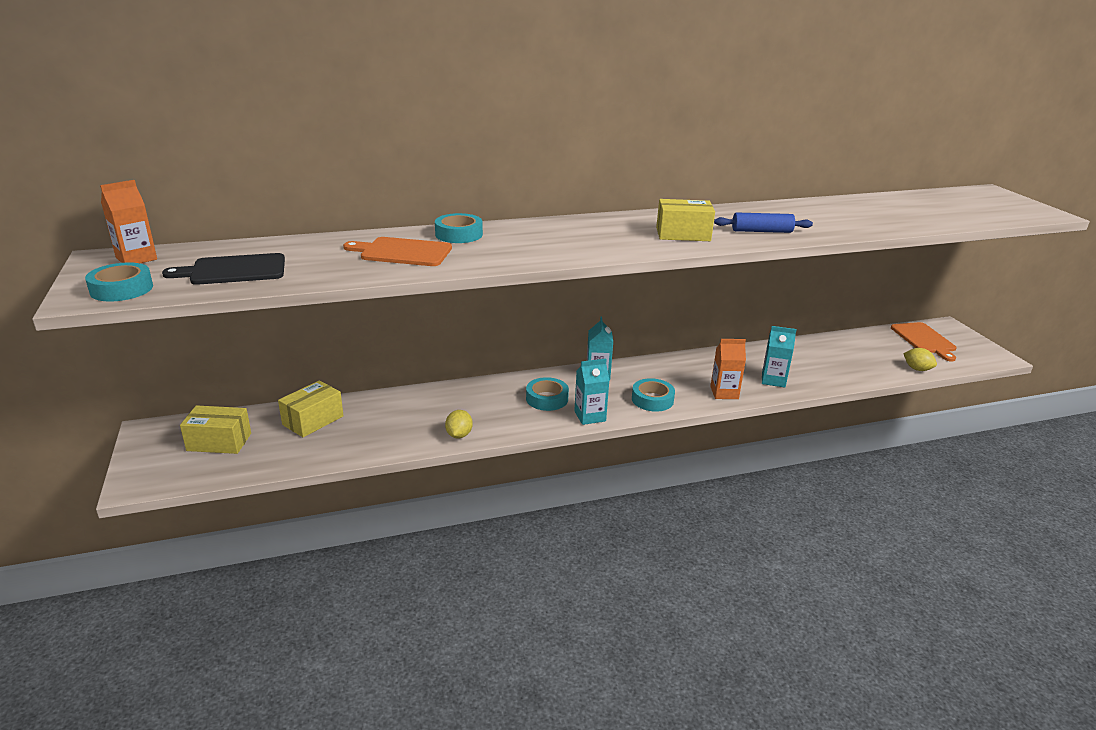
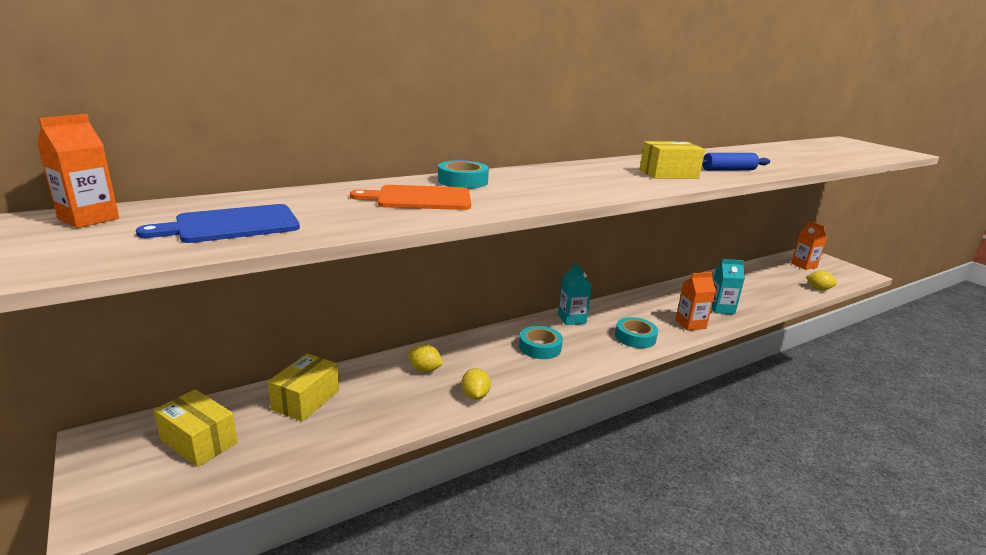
camera: 15 degrees left, 5 degrees down
(121, 289) = (83, 254): turquoise tape -> none
(219, 442) = (199, 441): yellow box -> yellow box turned 45 degrees clockwise
(234, 270) = (231, 225): black cutting board -> blue cutting board
(426, 407) = (425, 369): none -> yellow lemon
(590, 416) = (590, 360): turquoise carton -> none
(924, 340) = (803, 265): orange cutting board -> orange carton

